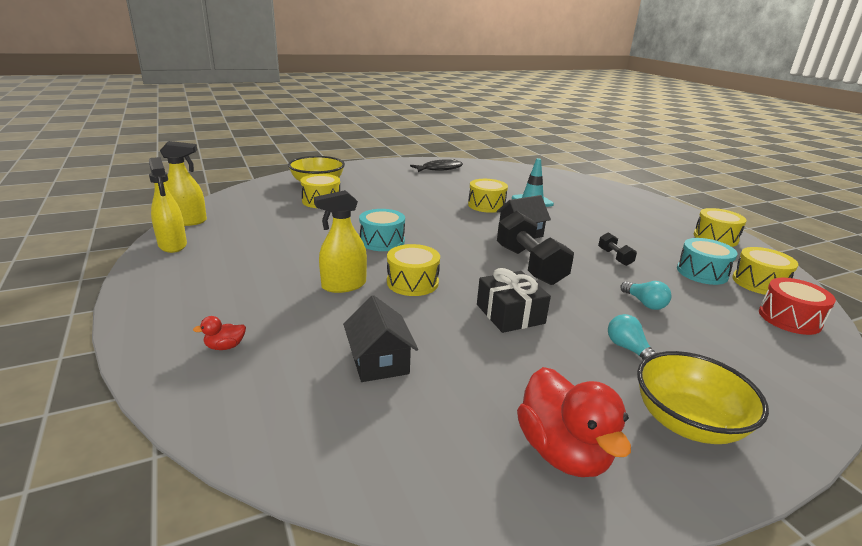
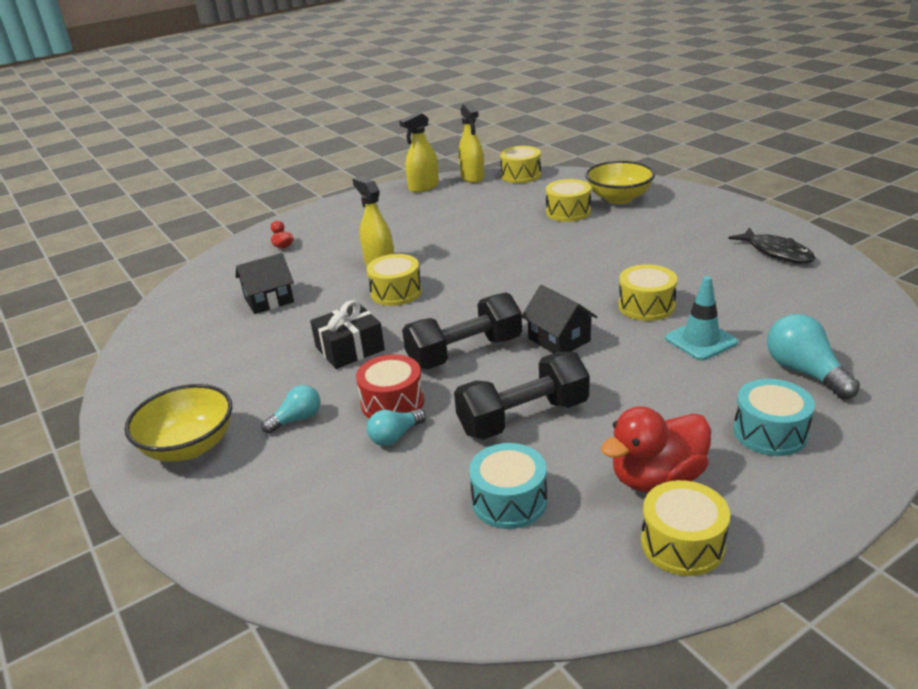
camera: 85 degrees right, 5 degrees up
(382, 241) = (481, 262): turquoise drum -> turquoise drum (770, 432)
(563, 452) = (166, 384): red duck -> red duck (657, 479)
(568, 189) = (804, 372): none -> turquoise light bulb
(614, 257) = (523, 417): black dumbbell -> black dumbbell, size x2.10
(759, 283) = (499, 564): yellow drum -> yellow drum (521, 175)
(789, 318) = (388, 571): red drum -> red drum (392, 402)

